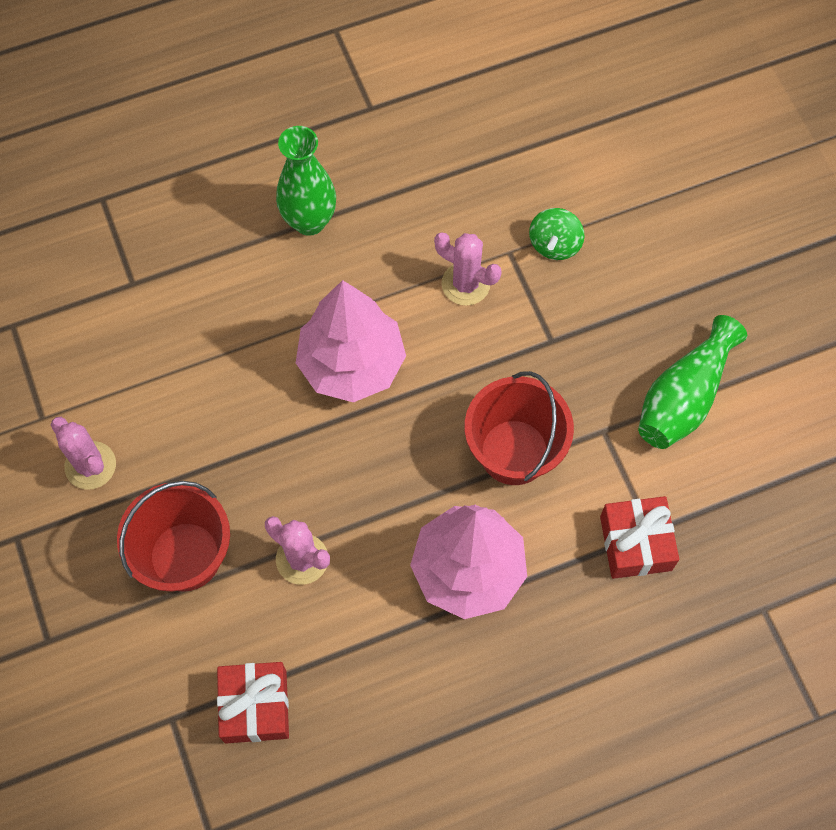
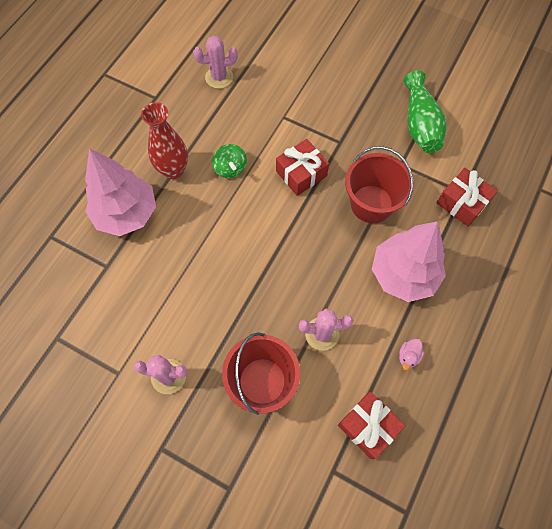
camera: 40 degrees left, 0 degrees up
(309, 221) = (173, 170): green vase -> red vase
(352, 364) = (258, 221): pink tree -> pink tree (126, 213)
(378, 670) = (408, 356): none -> pink duck
(461, 344) = (301, 173): none -> red gift
(465, 284) = (277, 145): pink cactus -> pink cactus (219, 77)
(554, 244) = (301, 99): green spinning top -> green spinning top (230, 168)

